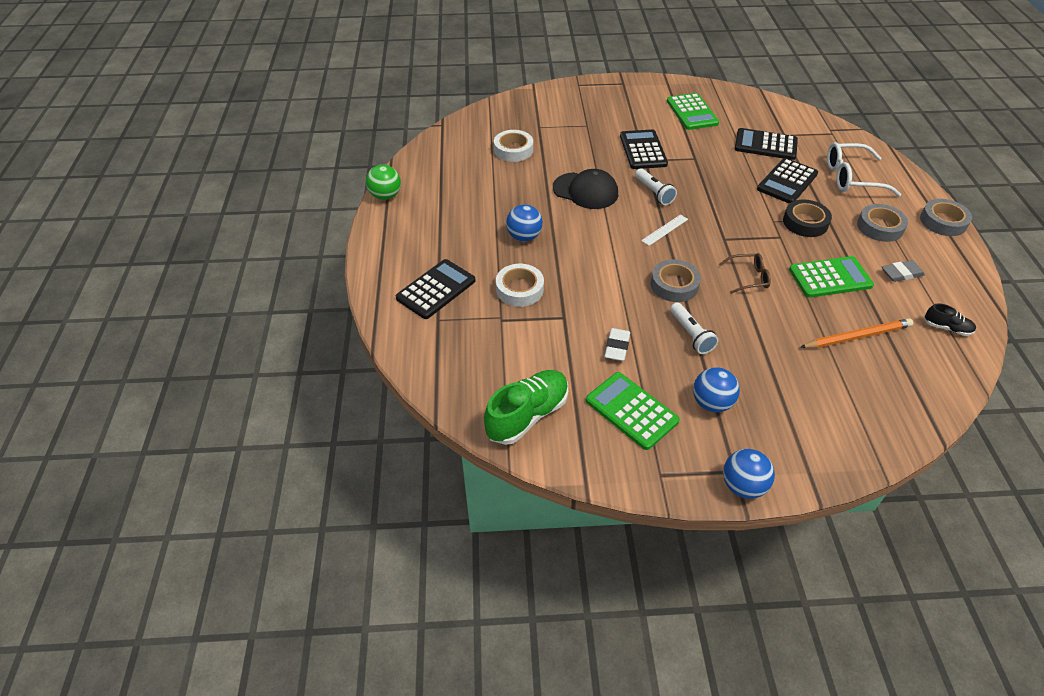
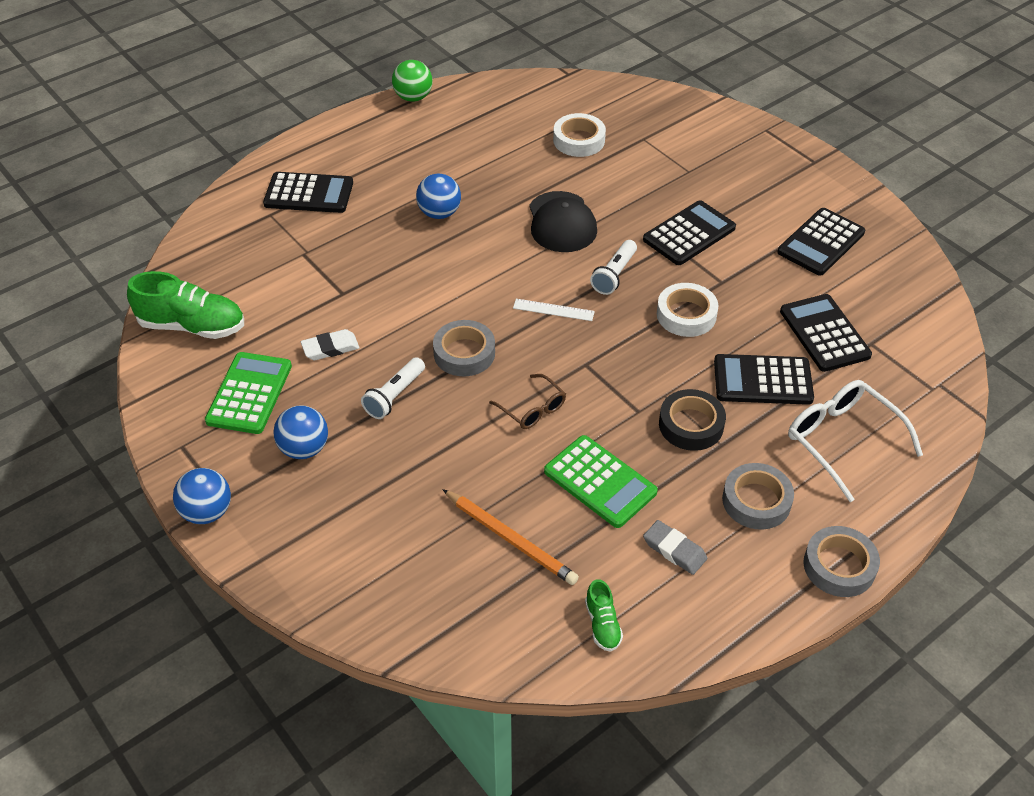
camera: 55 degrees right, 0 degrees up
(519, 289) = (357, 246): white tape -> white tape (686, 315)
(692, 112) = (821, 242): green calculator -> black calculator
(946, 328) = (602, 624): black shoe -> green shoe

